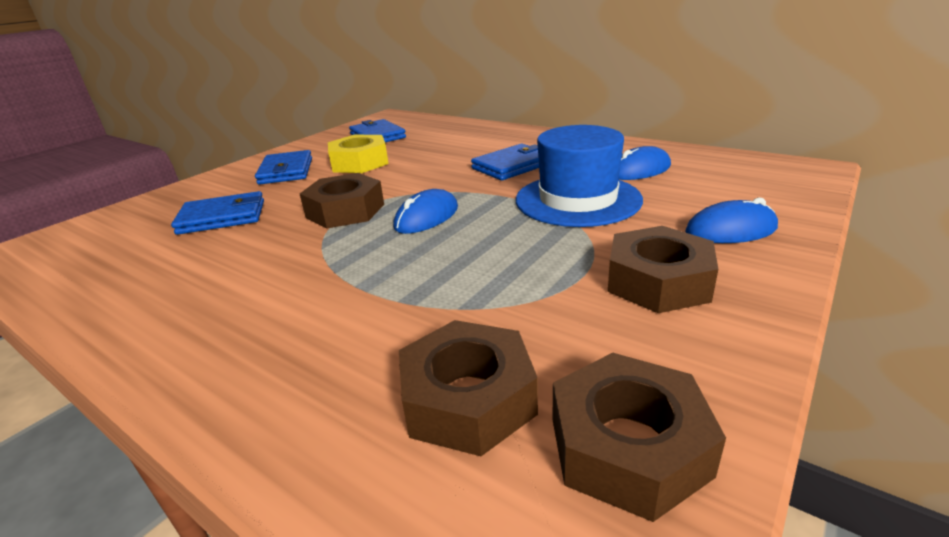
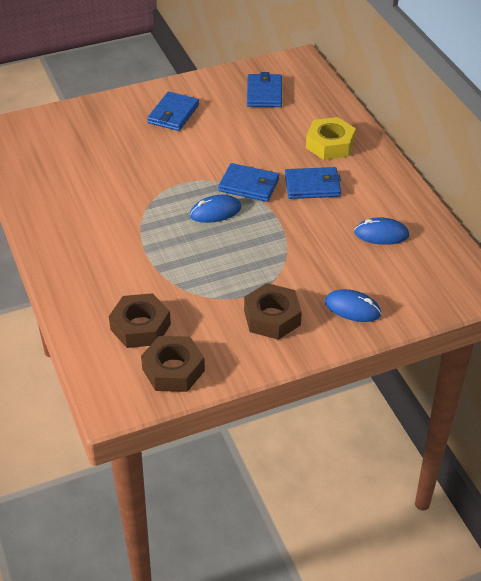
camera: 30 degrees right, 15 degrees up
(222, 217) = (112, 151): blue wallet -> blue wallet (249, 185)
(345, 211) = (178, 181): brown nut -> none
(359, 163) = (224, 128): yellow nut -> yellow nut (330, 144)
(577, 200) = (309, 241): blue hat -> none

